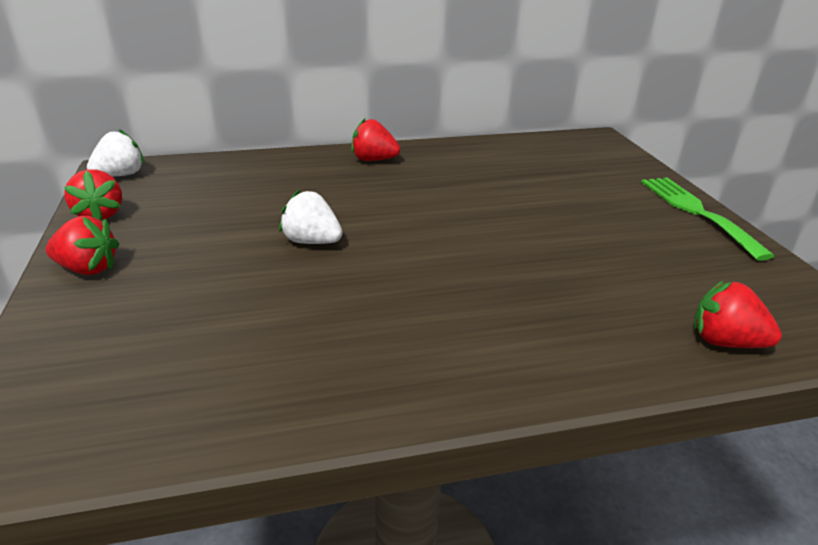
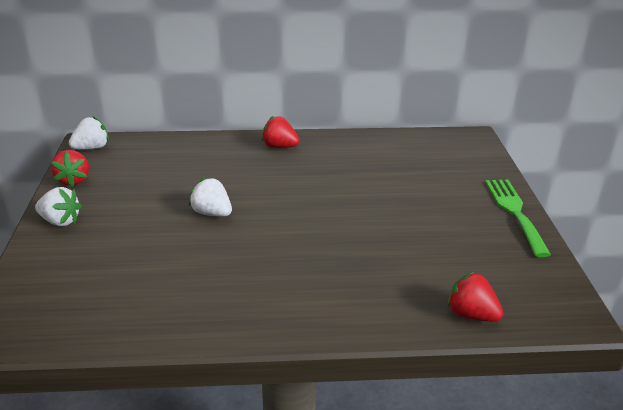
camera: 10 degrees right, 0 degrees up
(88, 269) = (60, 221): red strawberry -> white strawberry

